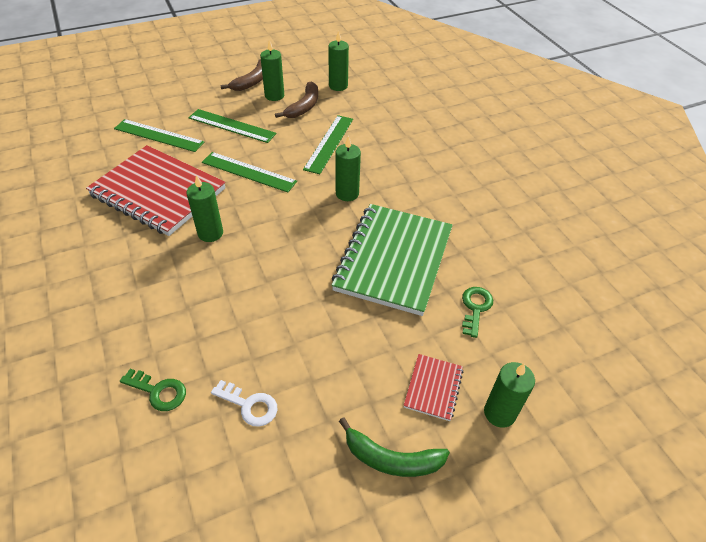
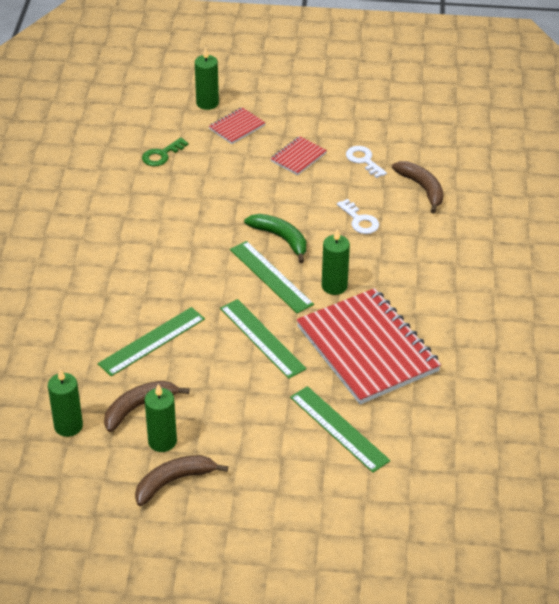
camera: 150 degrees left, 5 degrees down
(158, 391) = (422, 188): green key -> brown banana
(216, 313) = (359, 220): none -> white key
(231, 126) = (245, 410): green ruler -> green ruler (271, 276)
(331, 373) = (298, 157): none -> red notebook
(347, 193) = (181, 277): green candle -> none
(391, 459) = (292, 108): green banana -> green banana (281, 238)
(393, 260) = (191, 207): green notebook -> none

